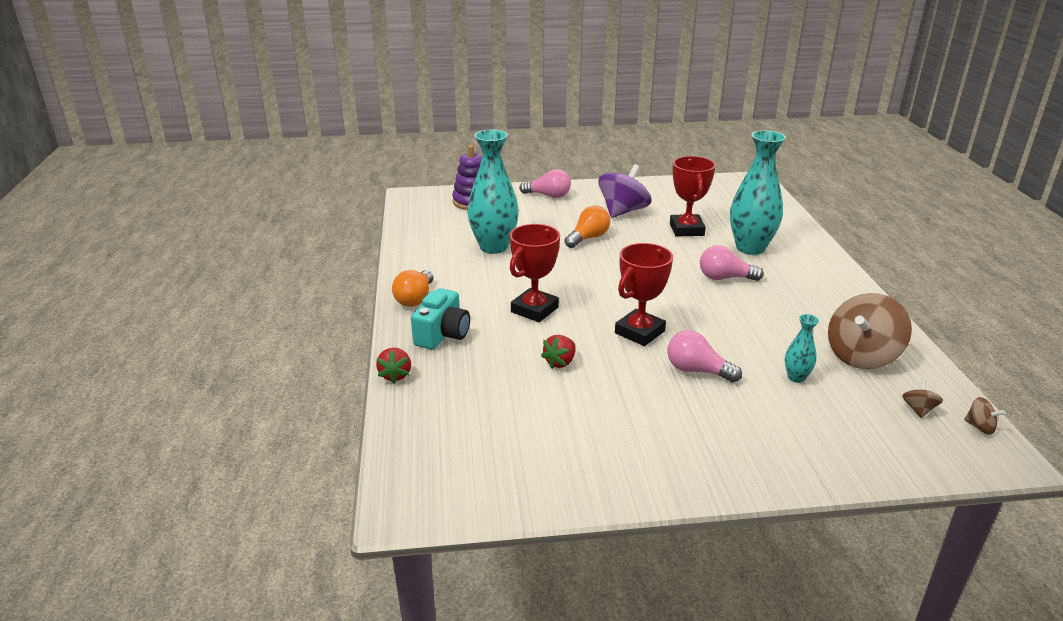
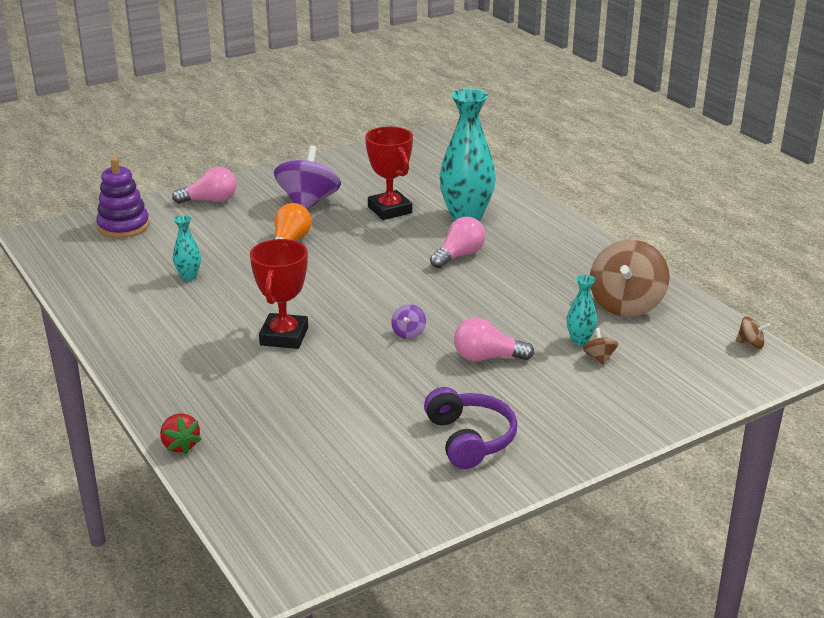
camera: 25 degrees left, 0 degrees up
(415, 299) = (139, 357): orange light bulb -> none
(442, 334) = (201, 389): turquoise camera -> none
(494, 247) = (189, 276): turquoise vase -> turquoise vase, size x0.46
(560, 362) = (348, 385): red strawberry -> none
(636, 440) = (469, 439): none -> purple headphones
(639, 332) = (408, 333): red trophy -> purple spinning top
(724, 278) = (459, 255): pink light bulb -> pink light bulb turned 150 degrees clockwise
(918, 409) = (696, 342): brown spinning top -> brown spinning top (599, 358)

